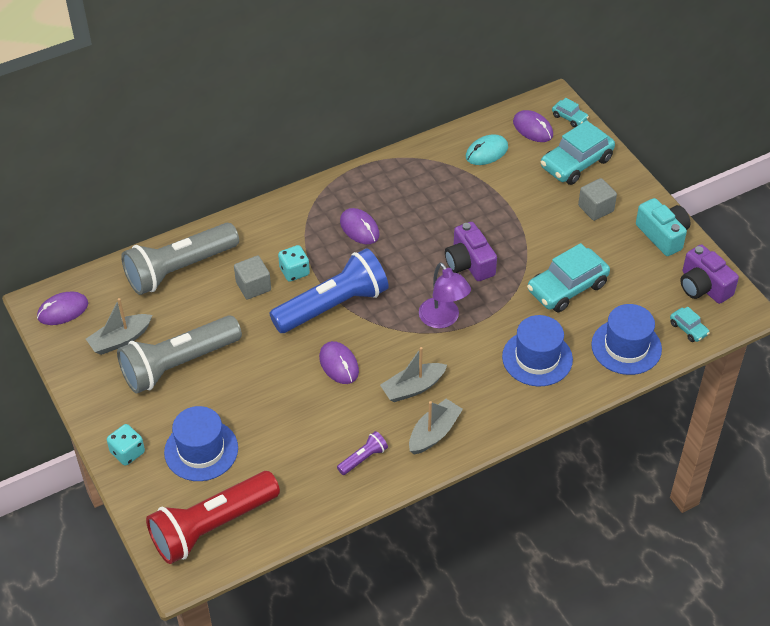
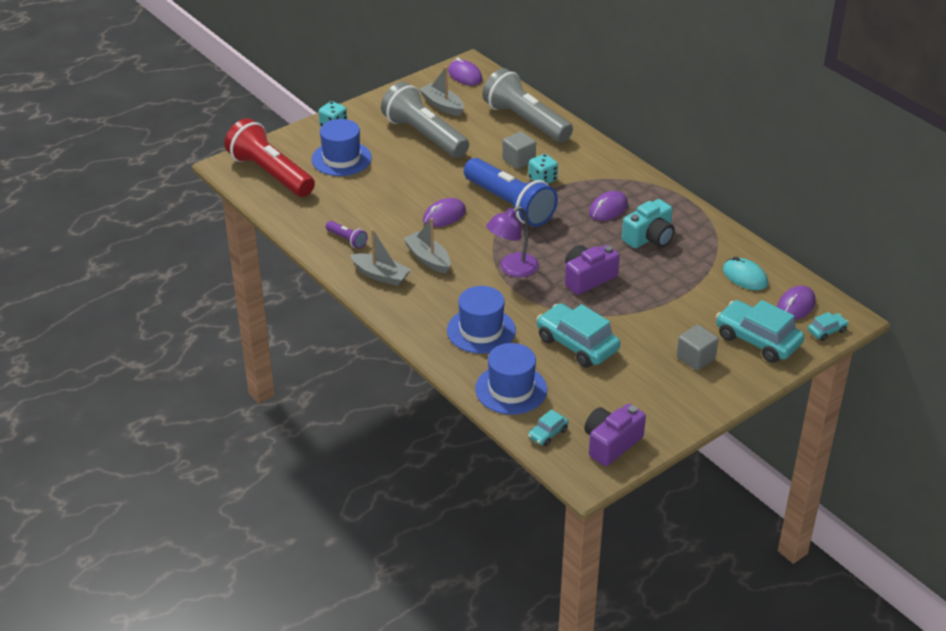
camera: 80 degrees right, 10 degrees down
(569, 117) = (826, 331): turquoise car -> turquoise car turned 150 degrees counterclockwise
(662, 235) = (676, 410): turquoise camera -> turquoise camera (649, 237)

